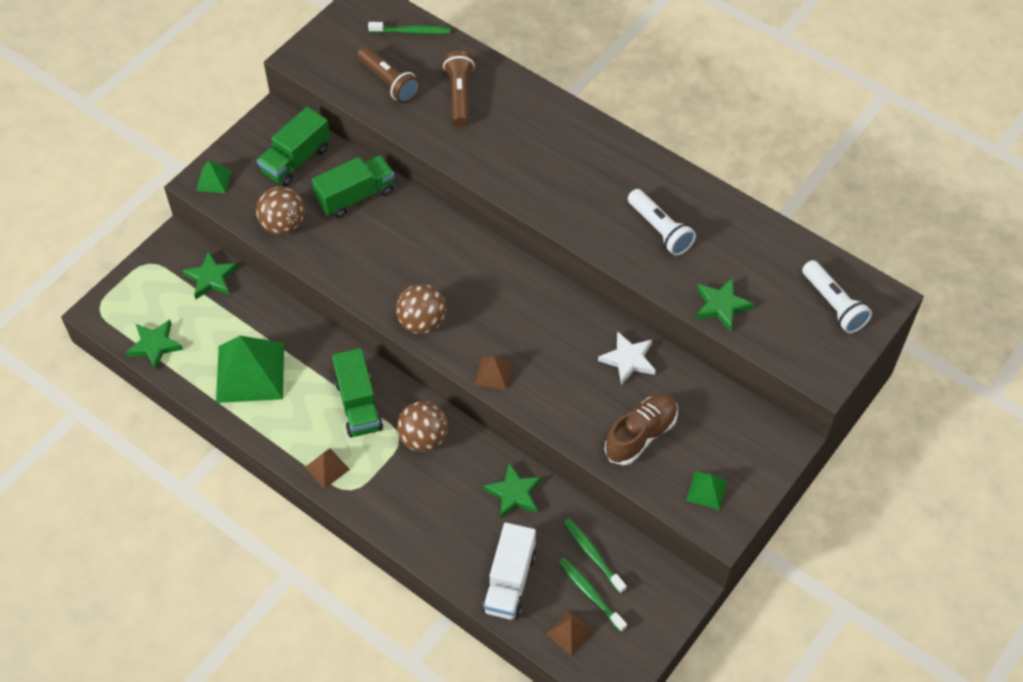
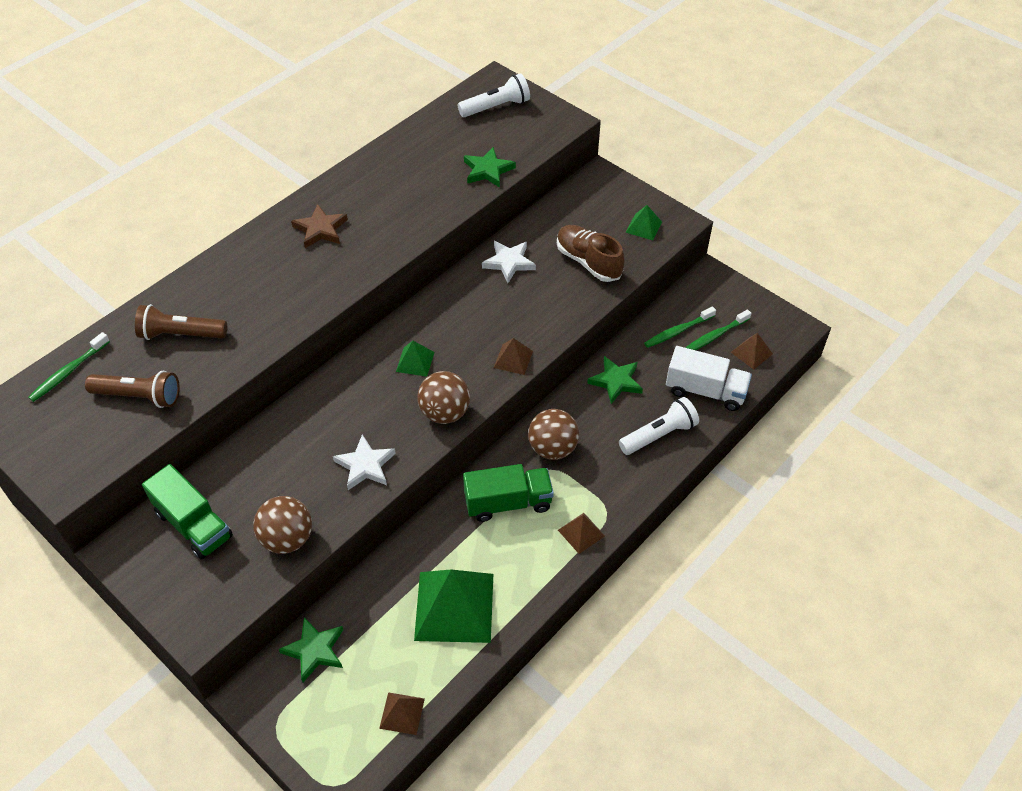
camera: 85 degrees left, 5 degrees down
(155, 345) = (402, 713): green star -> brown pyramid
(214, 180) = (198, 615): green pyramid -> green pyramid (415, 361)
(355, 196) = (265, 466): green truck -> none
(359, 268) = (365, 465): none -> white star
(389, 82) = (139, 396): brown flashlight -> brown flashlight turned 45 degrees clockwise
(412, 31) = (68, 372): green toothbrush -> green toothbrush turned 150 degrees counterclockwise
(606, 173) = (320, 229): none -> brown star
(660, 230) = (397, 200): white flashlight -> white flashlight (659, 435)

